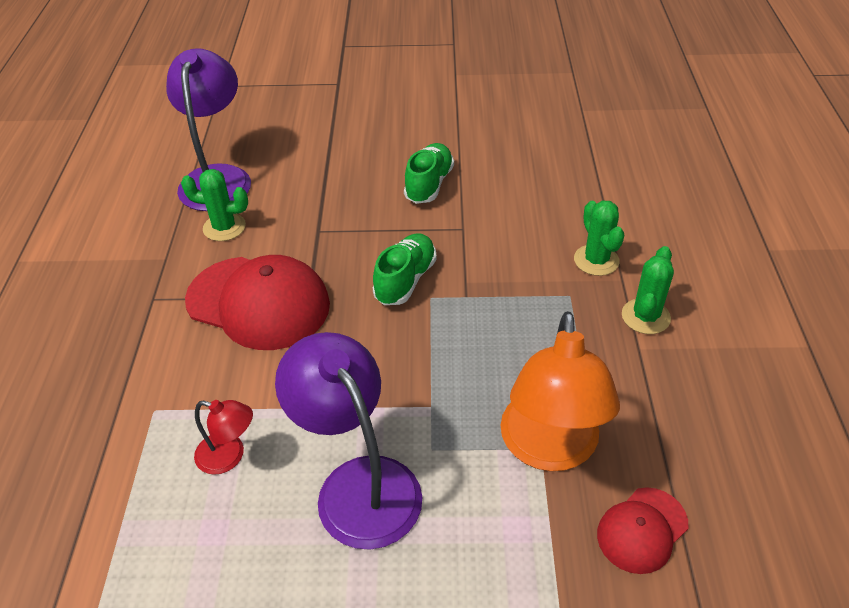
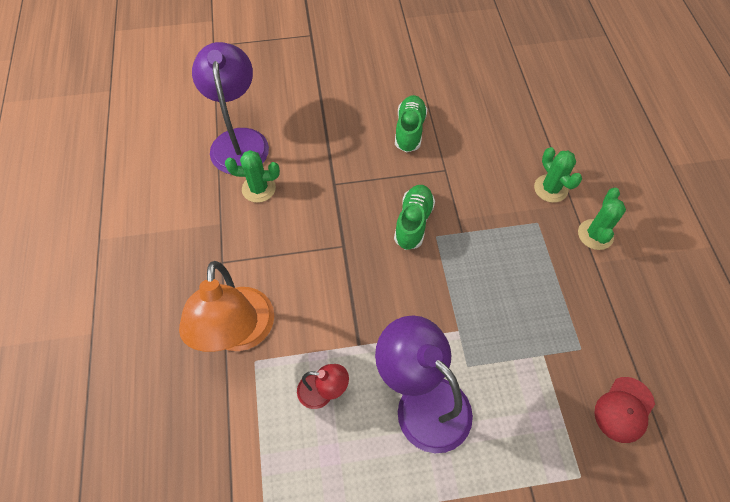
camera: 10 degrees left, 15 degrees up
(258, 302) = (306, 256): red cap -> none
(549, 449) = (549, 355): orange lamp -> orange lamp (239, 334)

